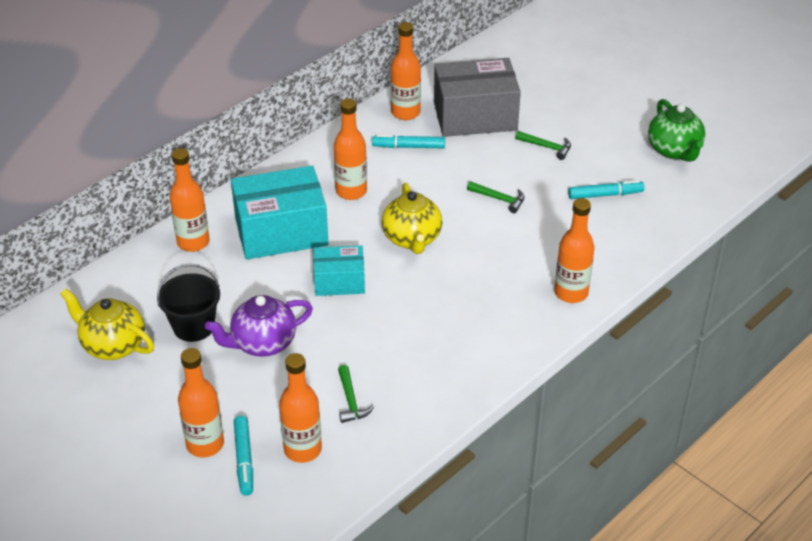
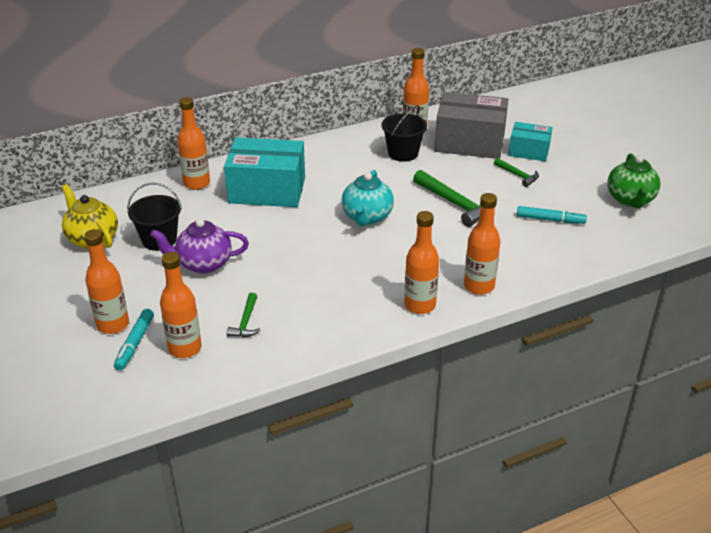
camera: 20 degrees right, 5 degrees down
(339, 281) = (290, 234): turquoise box -> turquoise box (529, 151)
(351, 191) = (338, 174): orange bottle -> orange bottle (420, 305)
(408, 147) = (403, 153): turquoise marker -> black bucket
(412, 239) = (367, 217): yellow teapot -> turquoise teapot
(499, 199) = (456, 204): green hammer -> green hammer, size x1.80

